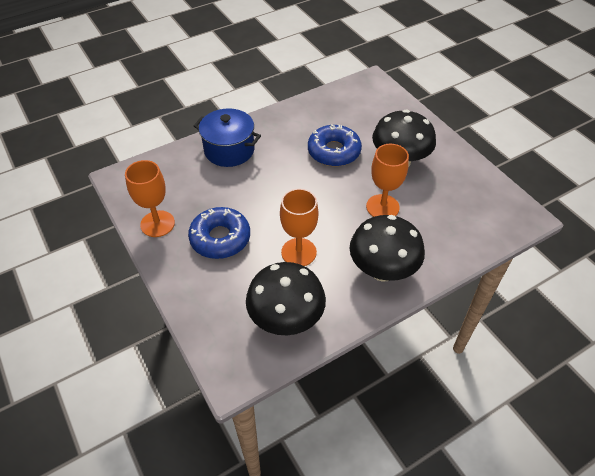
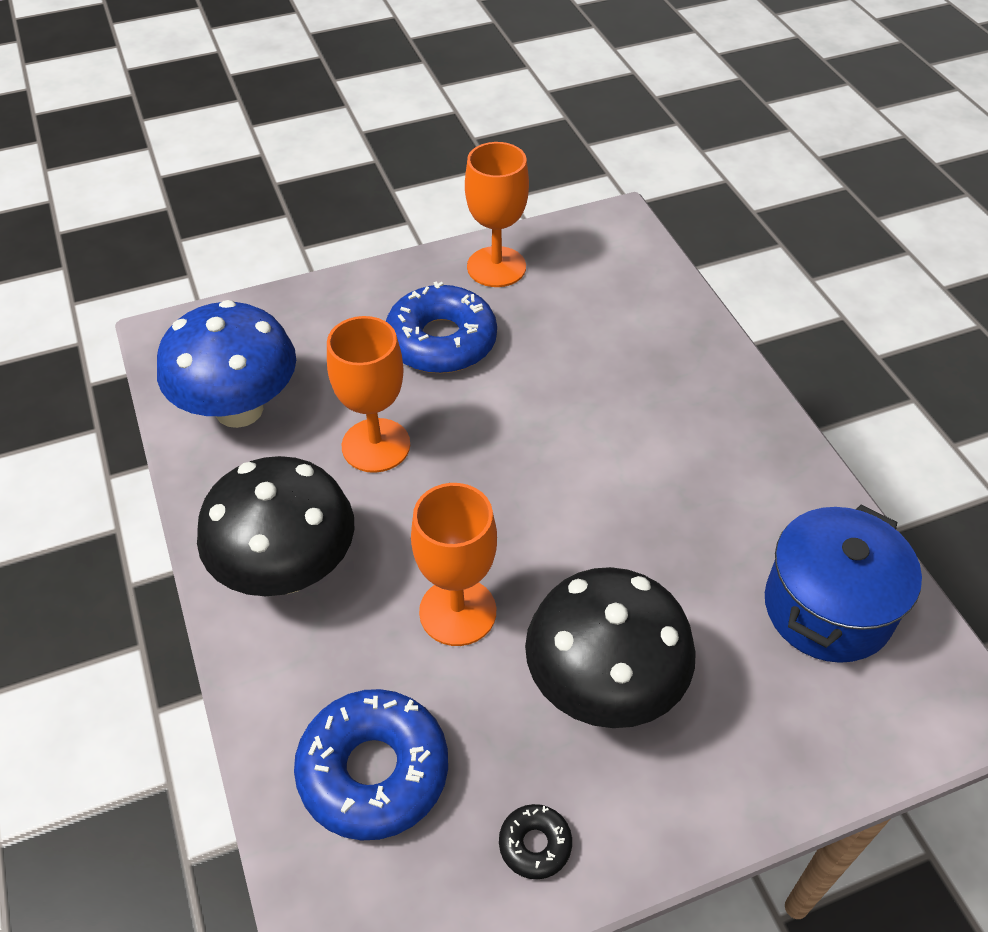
camera: 100 degrees right, 0 degrees up
(229, 150) = (677, 370): blue pot -> blue pot (827, 608)
(286, 319) = (239, 409): black mushroom -> blue mushroom
(334, 151) = (655, 552): blue donut -> blue donut (373, 771)
(466, 173) = (535, 845): none -> black donut

